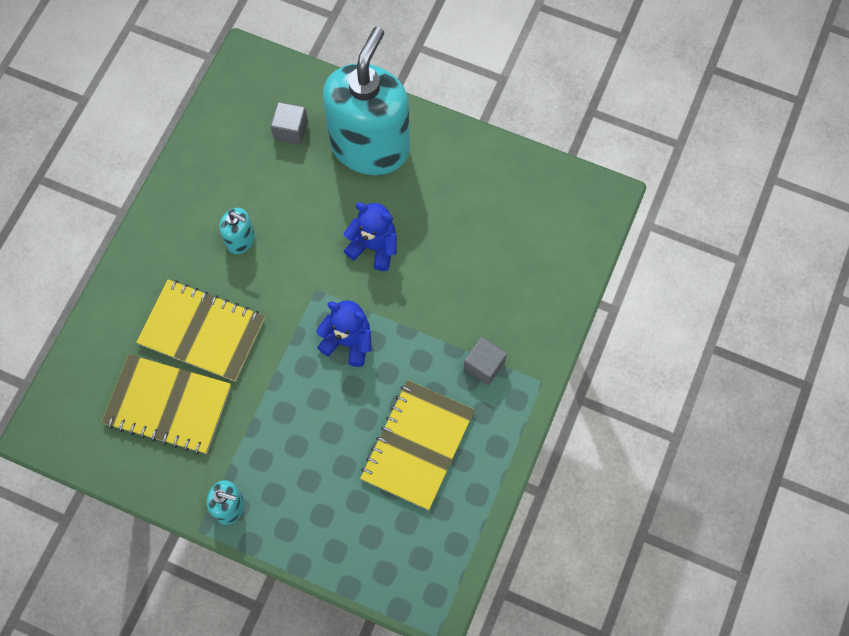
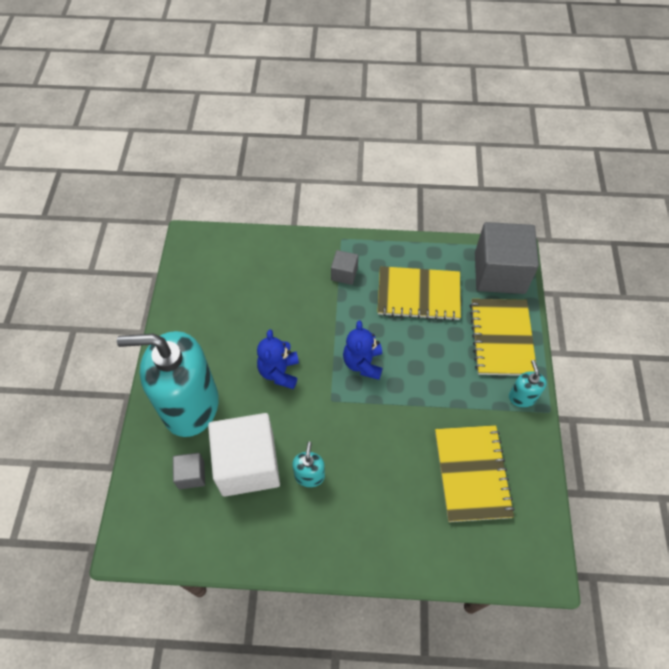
camera: 110 degrees left, 10 degrees down
(202, 331) = (401, 473): yellow notebook -> yellow notebook (501, 338)
(278, 185) = (248, 464): none -> white cube
(412, 568) = (499, 273): none -> grey cube

